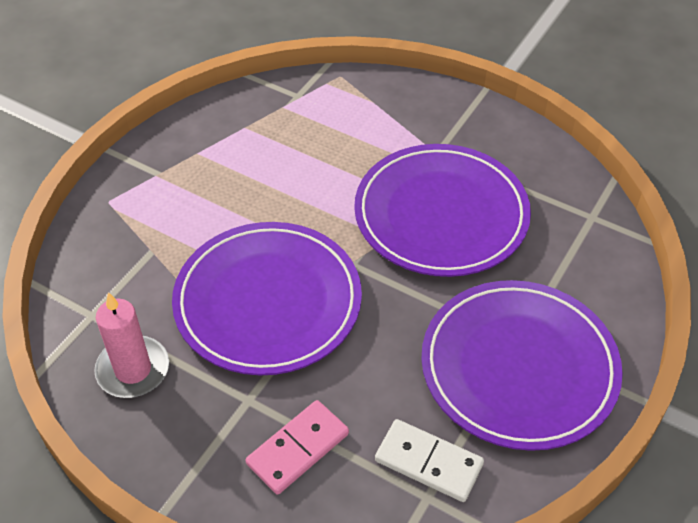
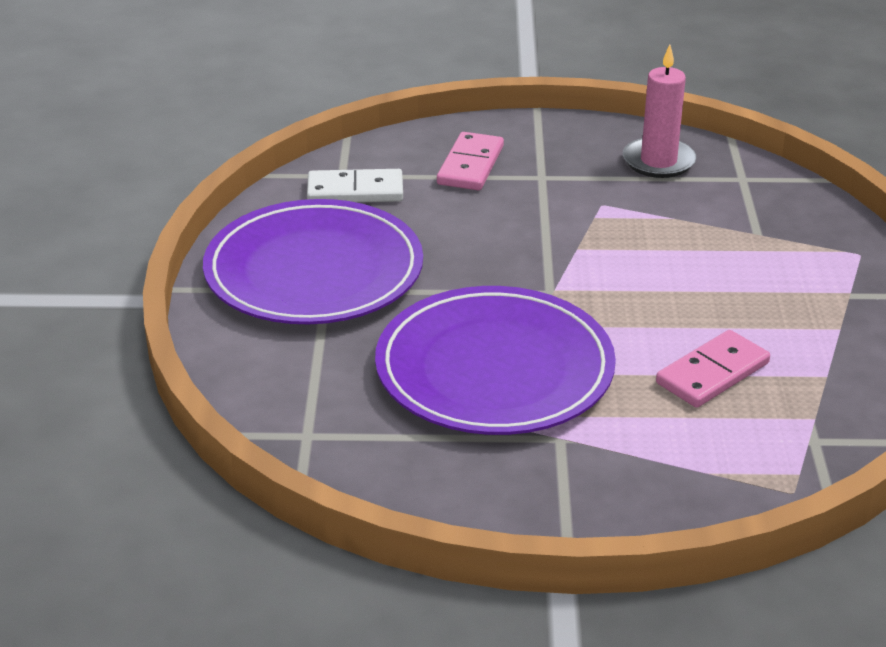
camera: 150 degrees right, 15 degrees down
(268, 302) = (599, 236): purple plate -> none
(308, 155) = (712, 373): none -> pink domino

